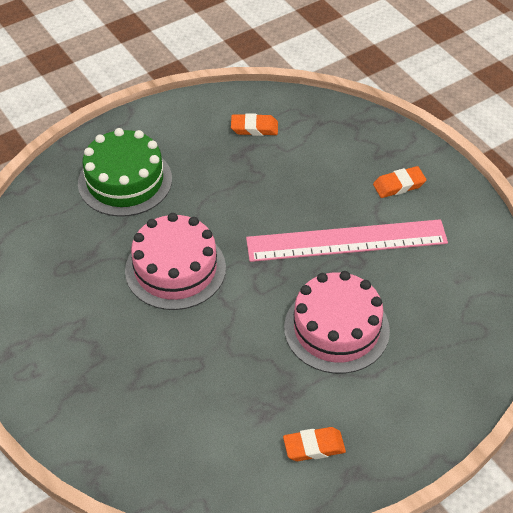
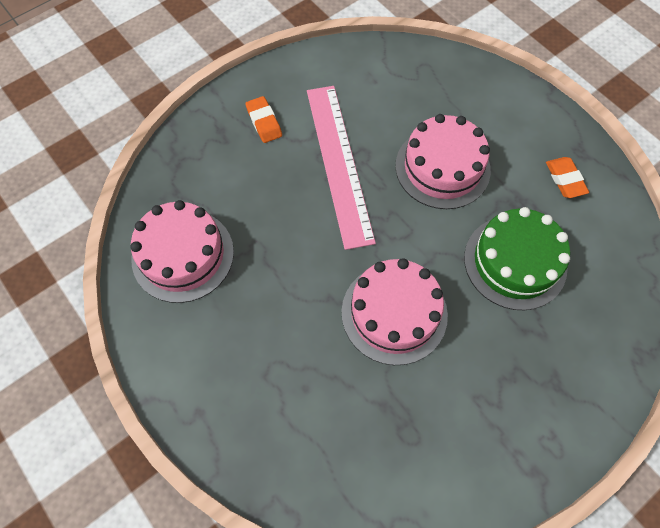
camera: 95 degrees left, 15 degrees up
(125, 181) = (271, 387): green cake -> green cake (515, 262)
(254, 128) = (183, 255): orange eraser -> pink cake

